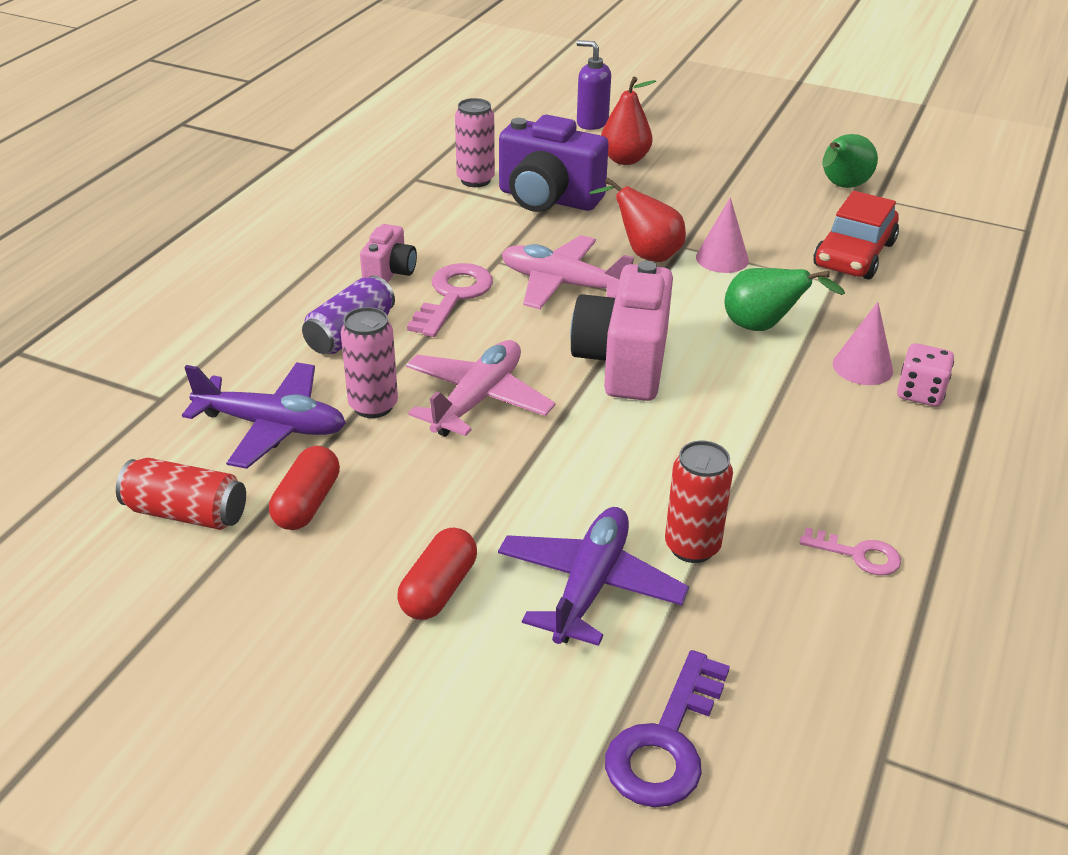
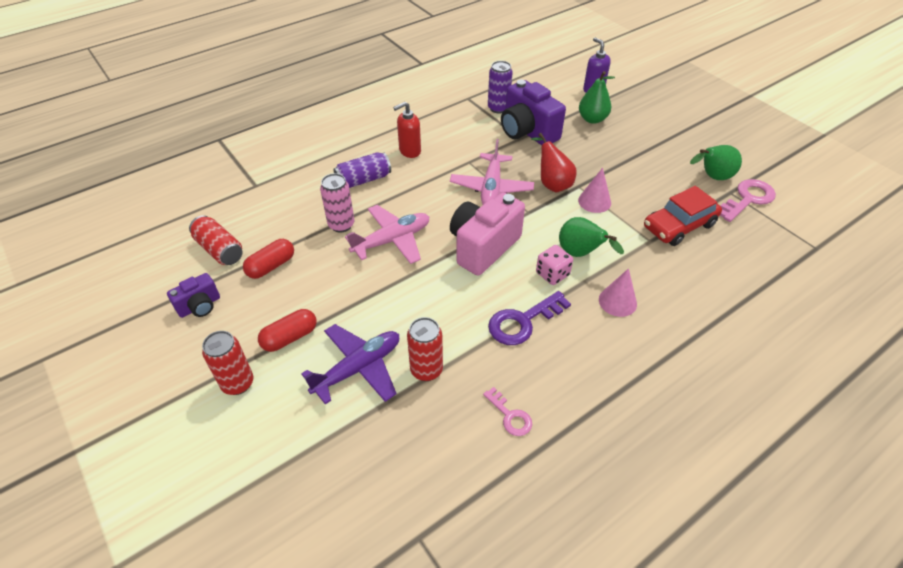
camera: 30 degrees right, 10 degrees up
(231, 608) = (200, 306): none -> purple camera
(272, 426) = (289, 218): purple plane -> none
(390, 273) = (409, 151): pink camera -> red soap dispenser
(412, 688) = (238, 383): none -> red can
(453, 296) = (430, 175): pink key -> pink key (748, 199)
(475, 180) = (498, 108): pink can -> purple can
(563, 284) = (491, 187): pink plane -> pink plane turned 135 degrees counterclockwise
(625, 160) = (592, 119): red pear -> green pear
(665, 743) = (321, 471): purple key -> purple key (522, 322)
(920, 393) = (638, 332): pink dice -> pink dice (552, 274)

